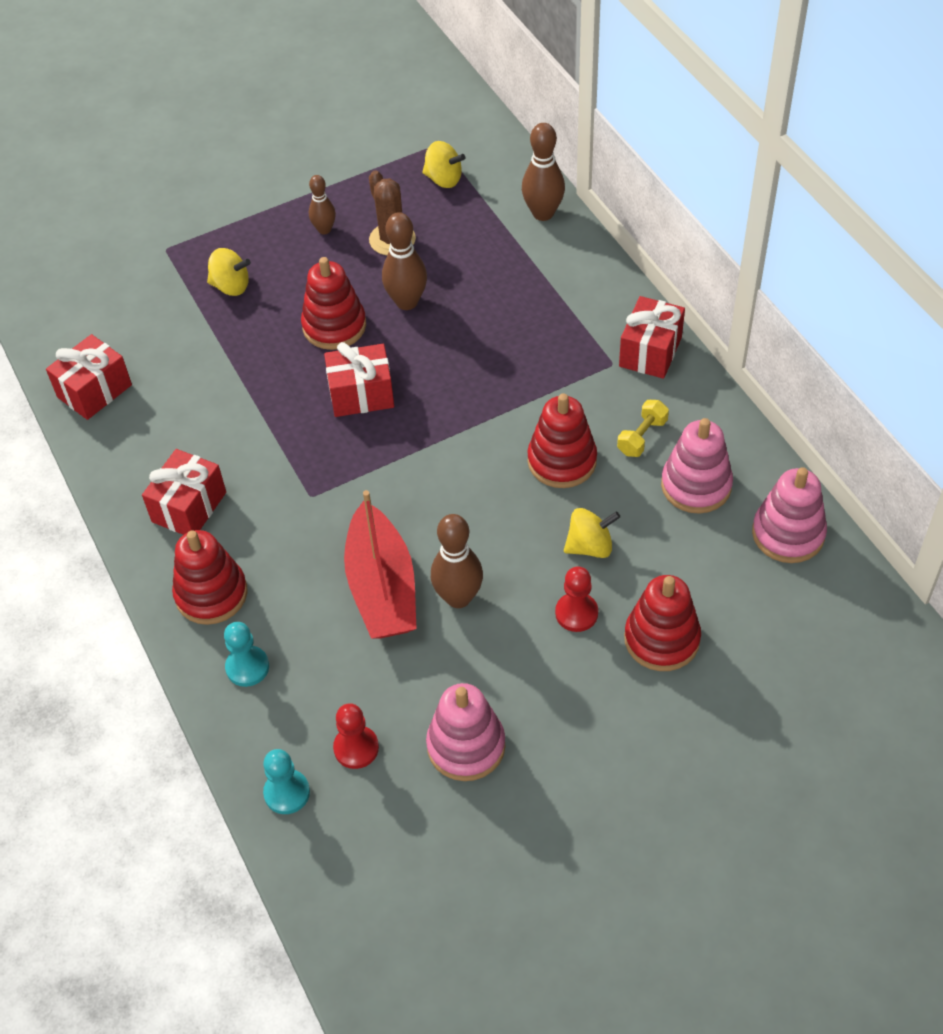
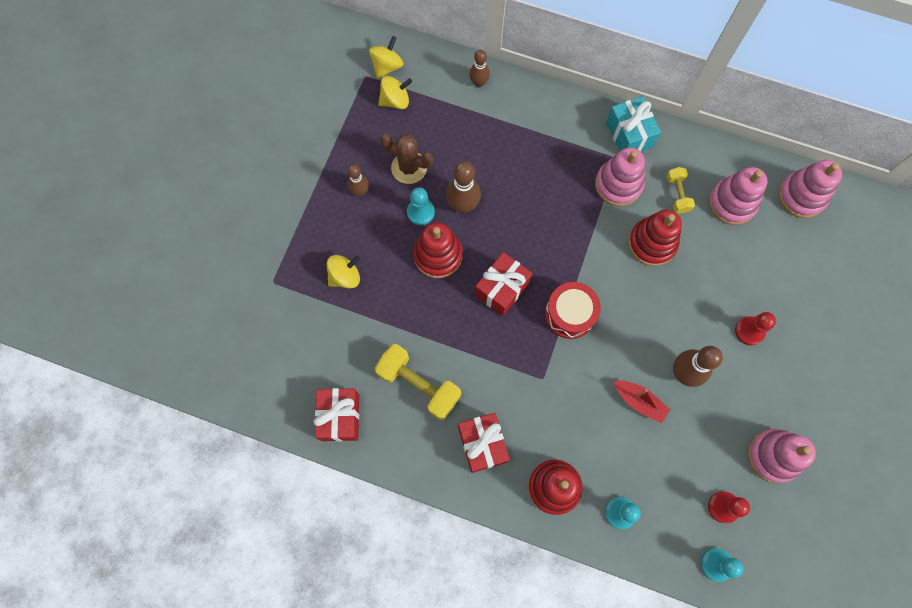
camera: 45 degrees left, 20 degrees up
(191, 416) = (419, 385): none -> yellow dumbbell
(360, 281) = (420, 212): none -> turquoise pawn
(382, 587) = (639, 402): red boat -> red boat, size x0.53
(403, 462) = (570, 314): none -> red drum
(543, 213) = (479, 83): brown bowling pin -> brown bowling pin, size x0.62
(586, 387) = (618, 184): none -> pink stacking toy
(590, 546) = (717, 285): yellow spinning top -> yellow spinning top (387, 66)
(650, 352) = (629, 134): red gift -> turquoise gift
(661, 639) = (802, 310): red stacking toy -> none

